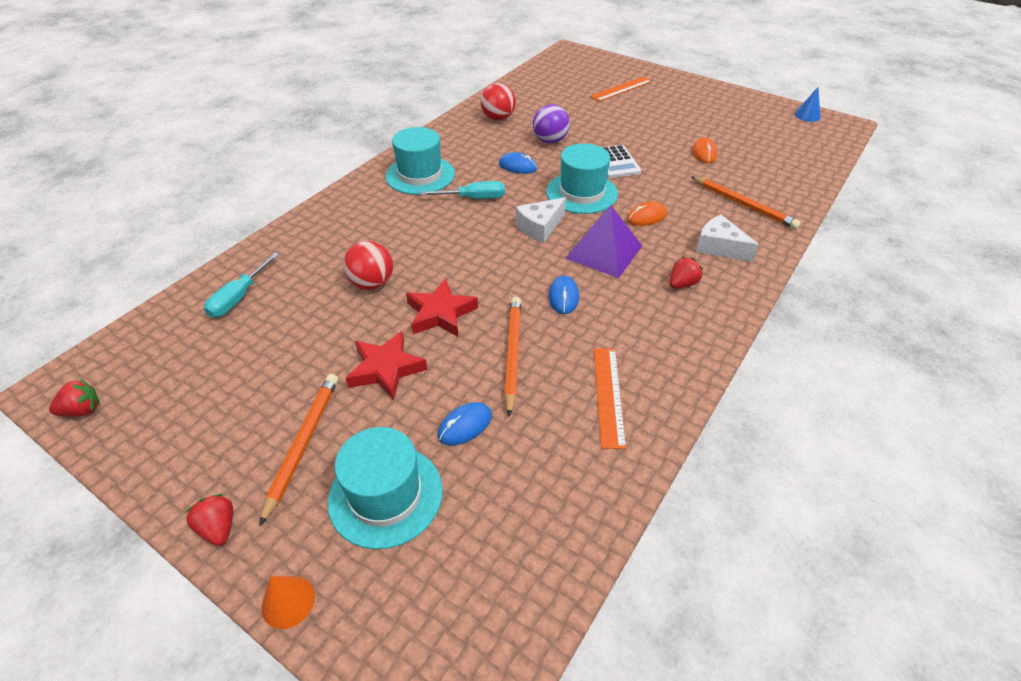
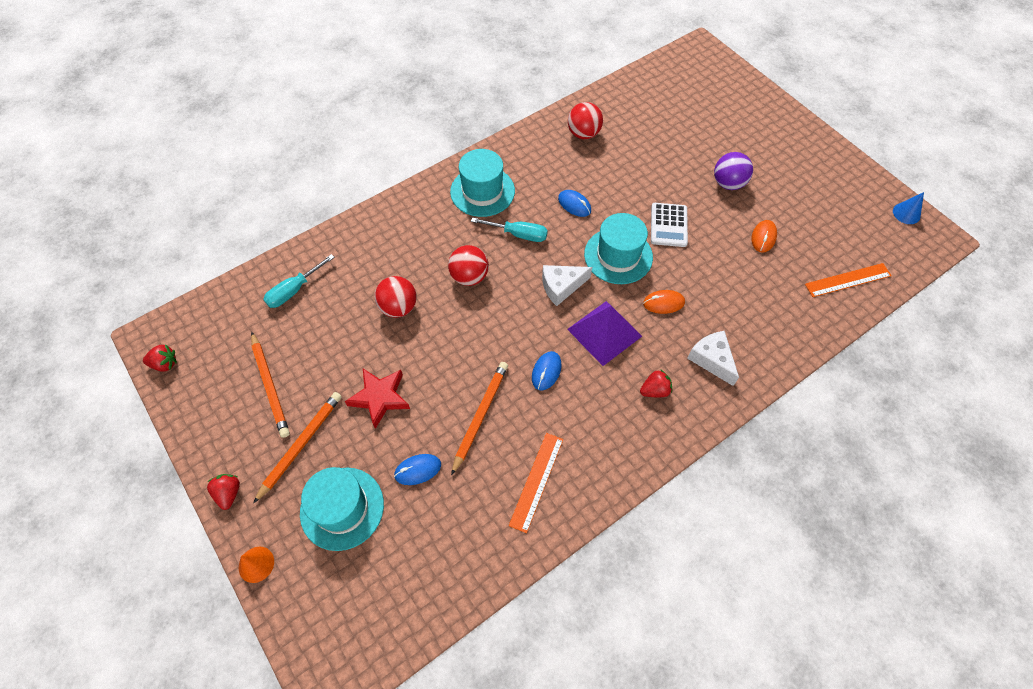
camera: 20 degrees right, 15 degrees up
(439, 241) = (469, 276): none -> red ball
(440, 313) = (440, 356): red star -> none
(550, 141) = (620, 178): purple ball -> purple ball (728, 183)
(621, 89) = (726, 122): orange ruler -> orange ruler (848, 280)
(743, 205) = (764, 316): orange pencil -> orange pencil (270, 386)

